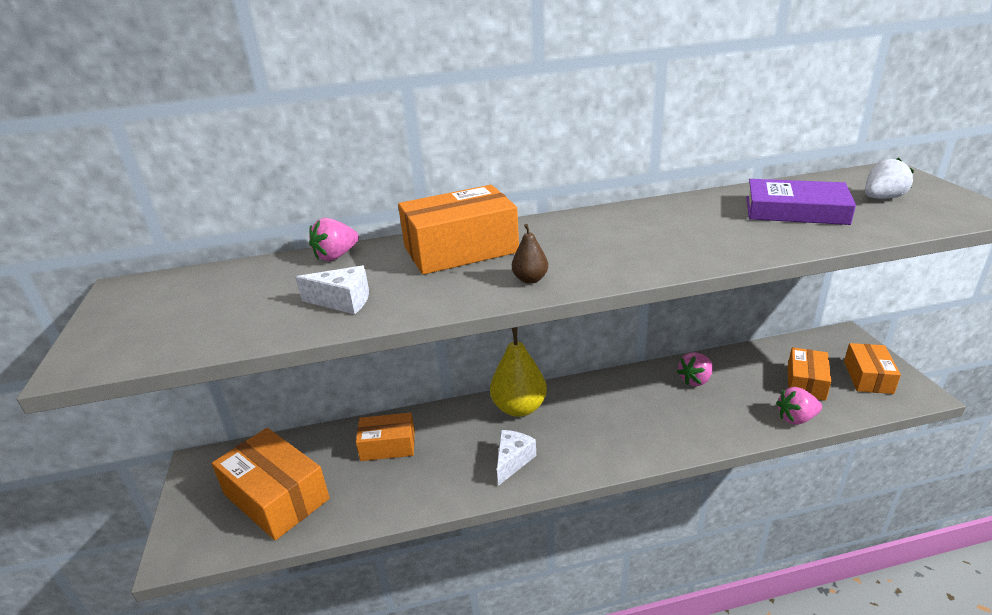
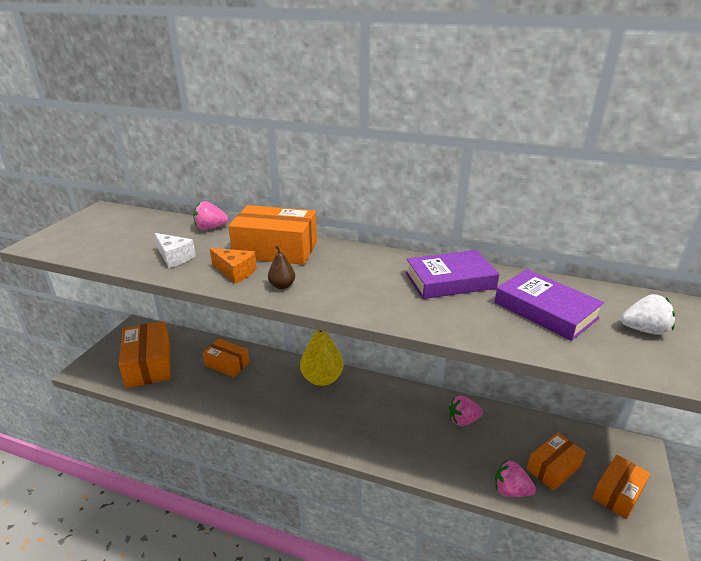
camera: 30 degrees right, 0 degrees up
(451, 287) = (235, 272): none -> orange cheese
(512, 461) = (282, 410): white cheese -> none
(683, 216) = (450, 281): none -> purple book

